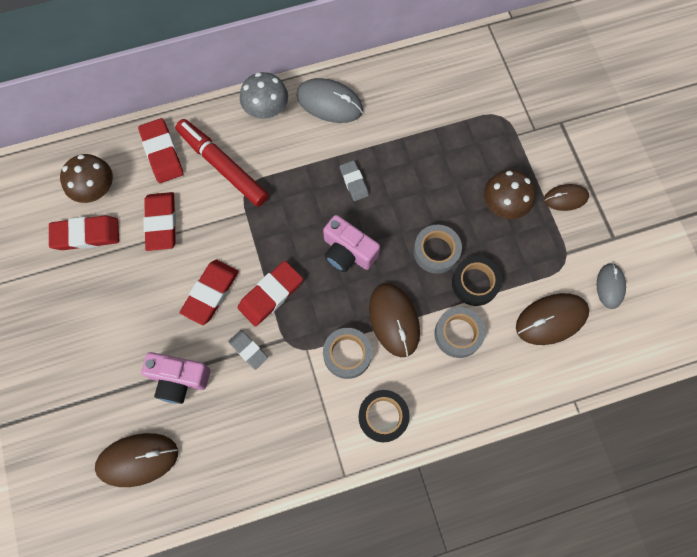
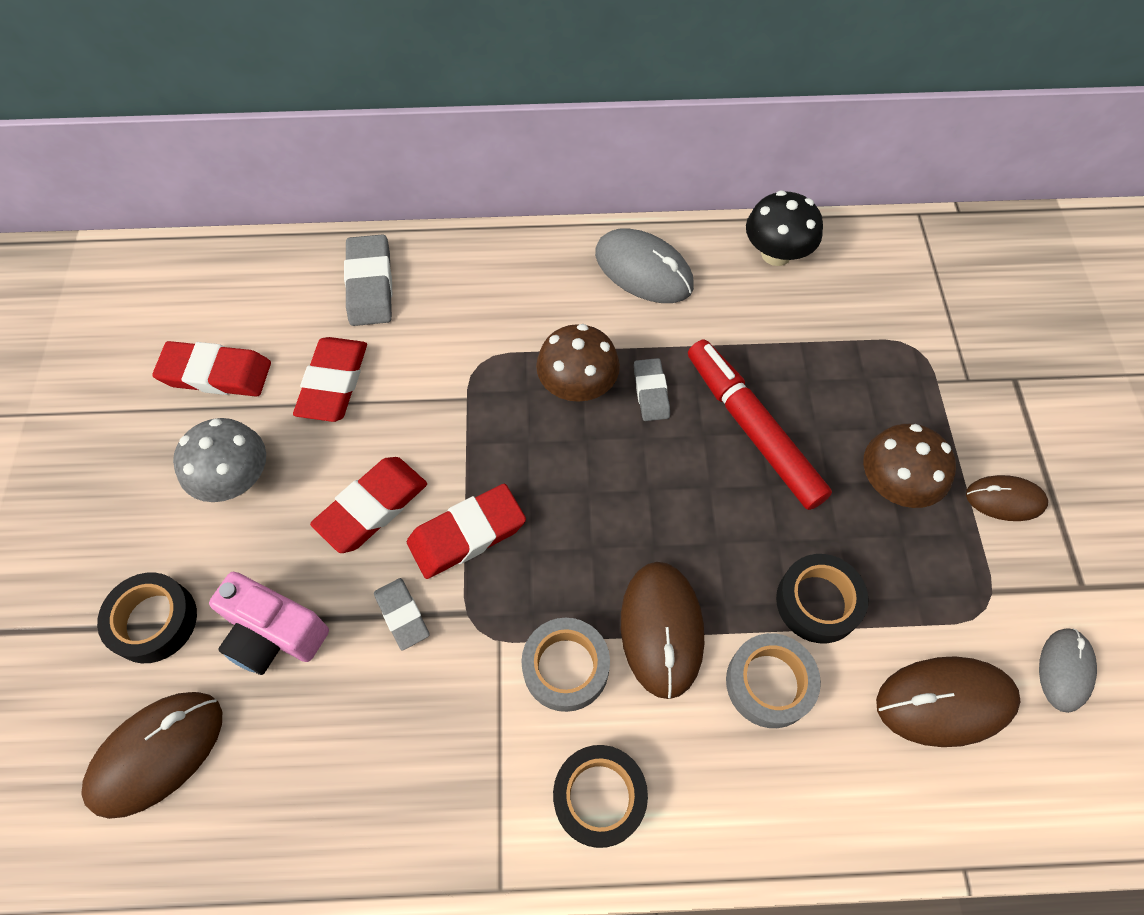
camera: 15 degrees right, 10 degrees down
(96, 189) = (255, 313): brown mushroom -> brown mushroom (577, 386)
(107, 390) = (154, 621): none -> black tape
(137, 460) = (157, 753): brown mouse -> brown mouse turned 45 degrees counterclockwise
(162, 153) = (370, 285): red eraser -> grey eraser
(223, 166) = (453, 323): red marker -> red marker (752, 429)
(266, 109) = (545, 259): grey mushroom -> grey mushroom (236, 479)
(348, 252) = (613, 497): pink camera -> none
(407, 72) = (776, 254): none -> black mushroom
(436, 251) = (761, 532): grey tape -> none

